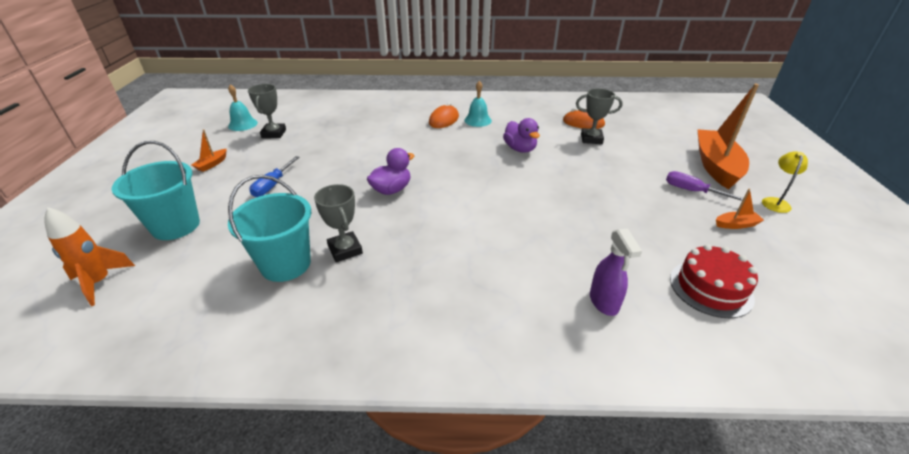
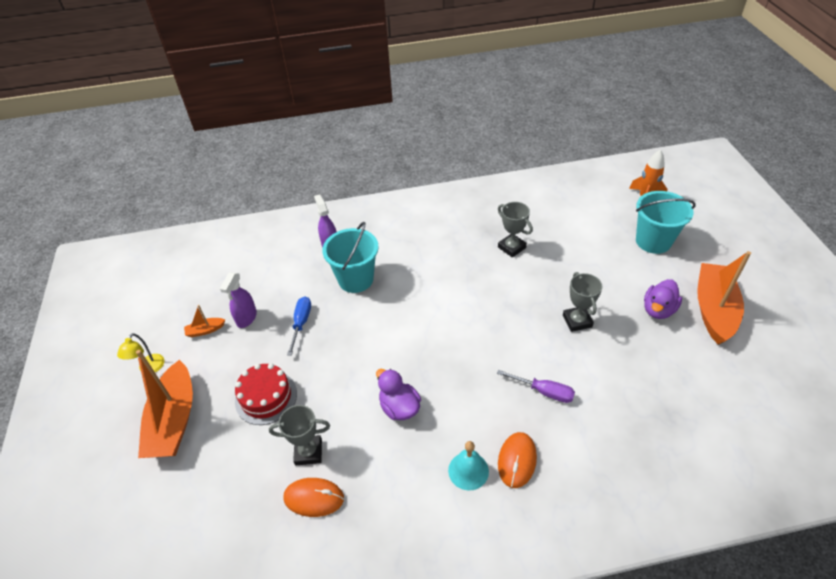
camera: 170 degrees right, 10 degrees up
(212, 164) = (713, 309): orange boat -> orange boat, size x2.42
(243, 124) = (772, 387): turquoise bell -> none
(273, 185) = (624, 295): blue screwdriver -> blue screwdriver (301, 323)
(274, 133) = (711, 376): grey trophy -> grey trophy (577, 321)
(285, 264) = (543, 230): turquoise bucket -> turquoise bucket (356, 279)
(391, 190) = (512, 311): purple duck -> purple duck (658, 310)
(691, 228) = (246, 318): none -> purple spray bottle
(692, 191) = (222, 368): purple screwdriver -> purple screwdriver (544, 391)
(710, 288) = (257, 267): red cake -> red cake (266, 397)

